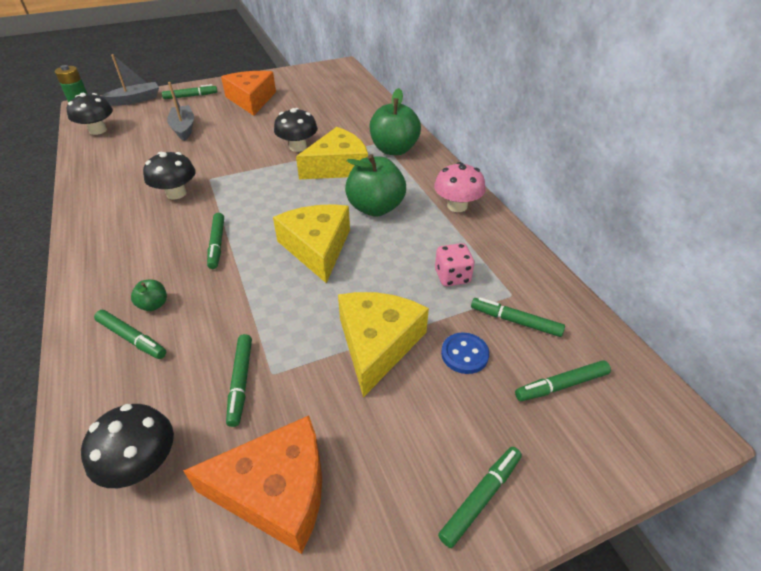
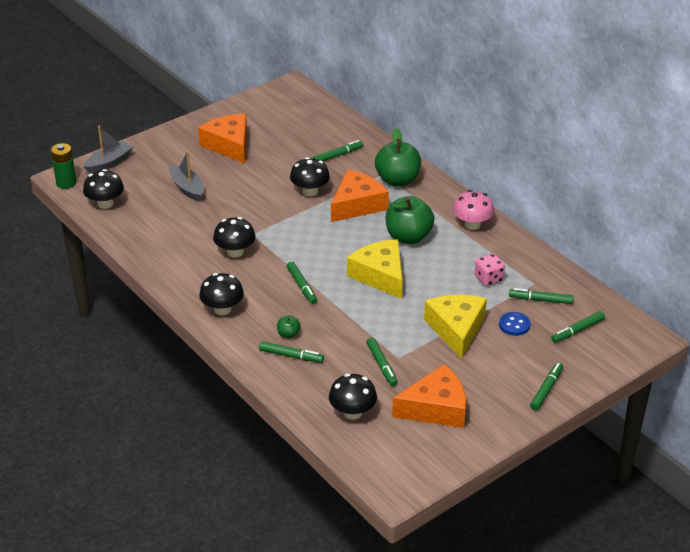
camera: 15 degrees left, 5 degrees down
(106, 255) = (222, 309): none -> black mushroom
(191, 96) = (163, 150): green marker -> green marker (338, 155)
(338, 166) = (357, 205): yellow cheese -> orange cheese

